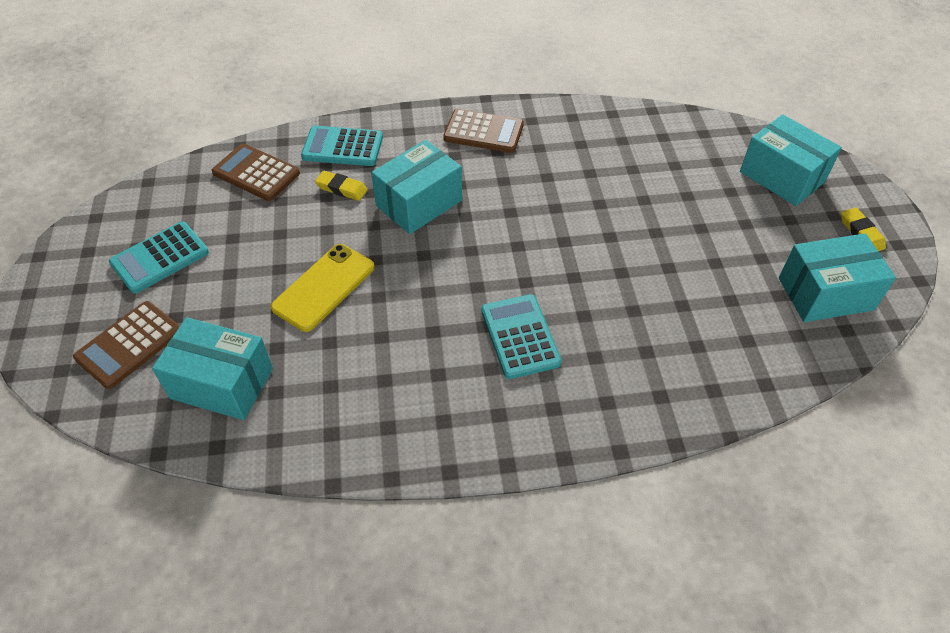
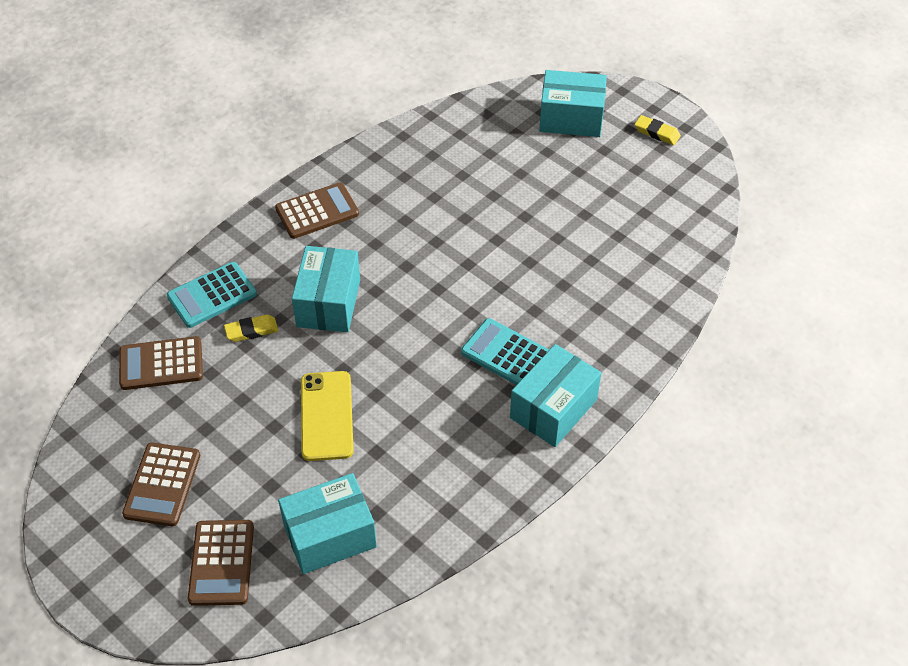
camera: 40 degrees left, 0 degrees up
(160, 258) = (162, 485): turquoise calculator -> brown calculator
(825, 294) = (671, 193): turquoise box -> turquoise box (553, 409)

